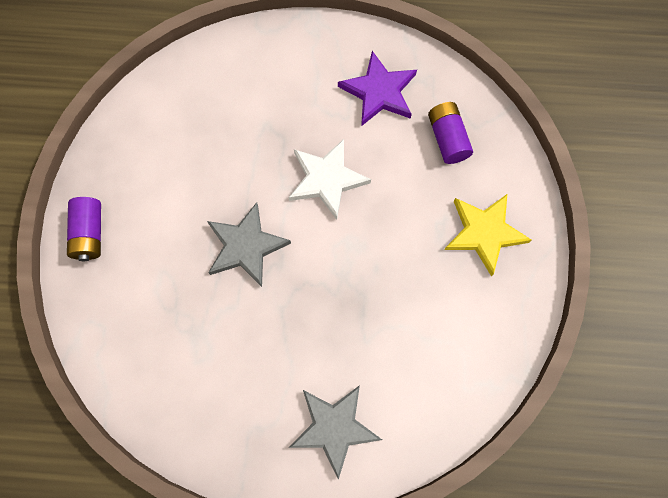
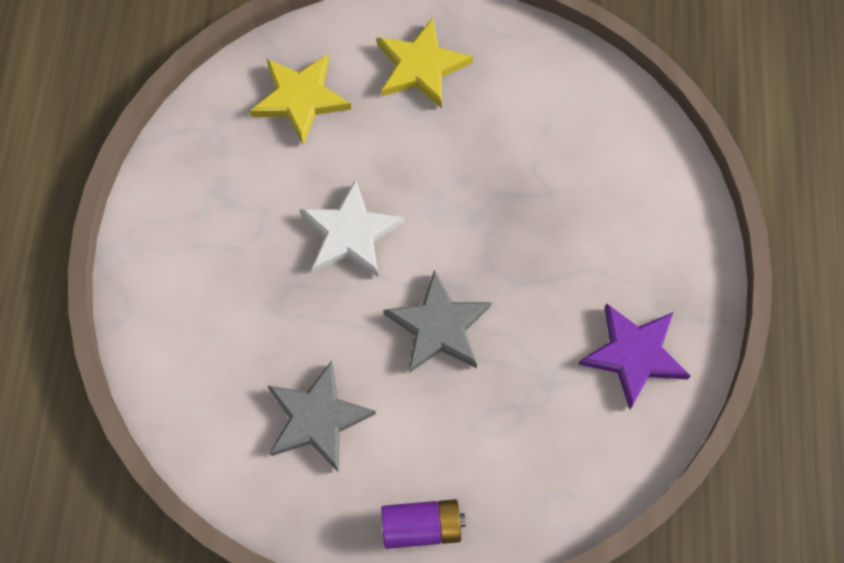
camera: 90 degrees left, 5 degrees down
(334, 428) = (651, 225): grey star -> grey star (317, 418)
(379, 92) = (231, 172): purple star -> purple star (634, 355)
(447, 139) = (300, 99): purple battery -> yellow star

